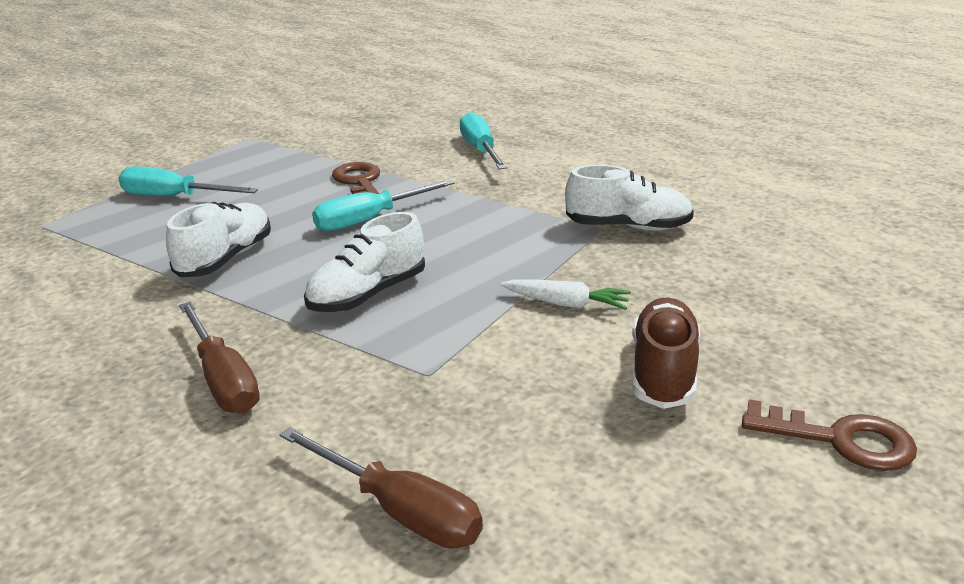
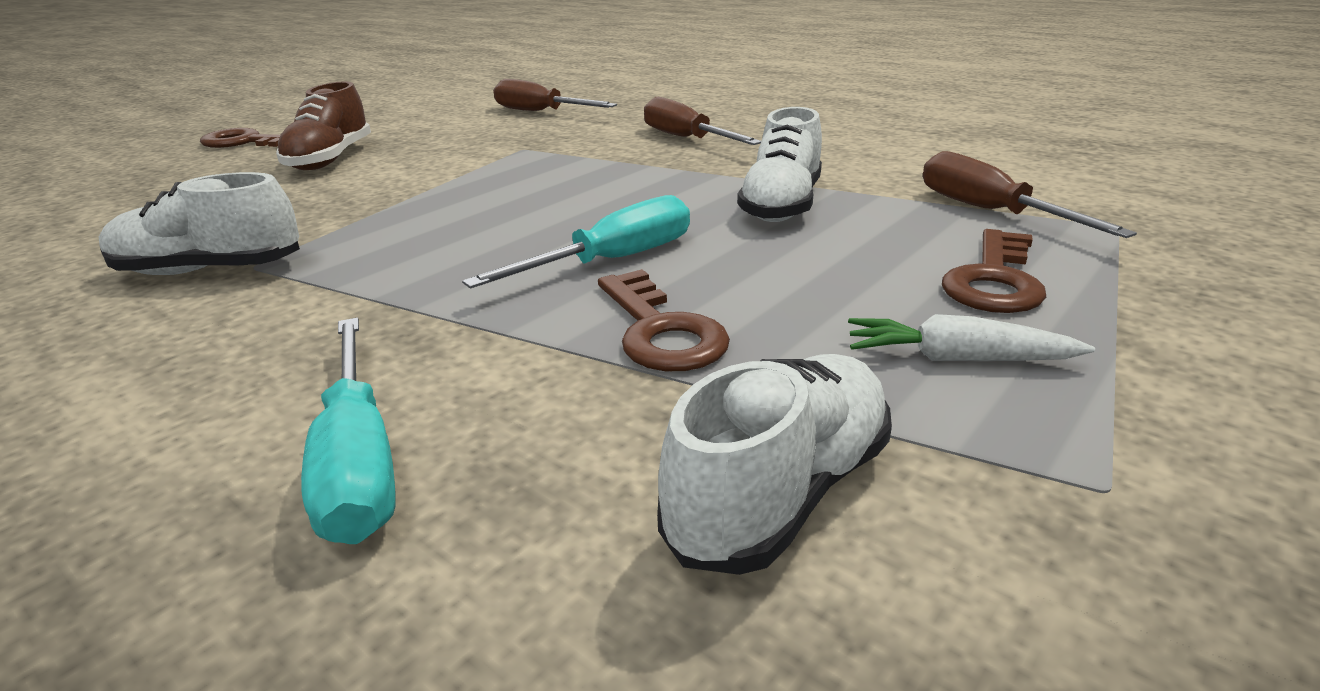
camera: 175 degrees right, 0 degrees up
(93, 242) = (989, 212): none -> brown screwdriver
(174, 197) = (994, 280): turquoise screwdriver -> brown key
(367, 295) = (587, 186): white shoe -> white shoe (780, 492)
(566, 304) = (377, 191): white carrot -> white carrot (958, 359)

